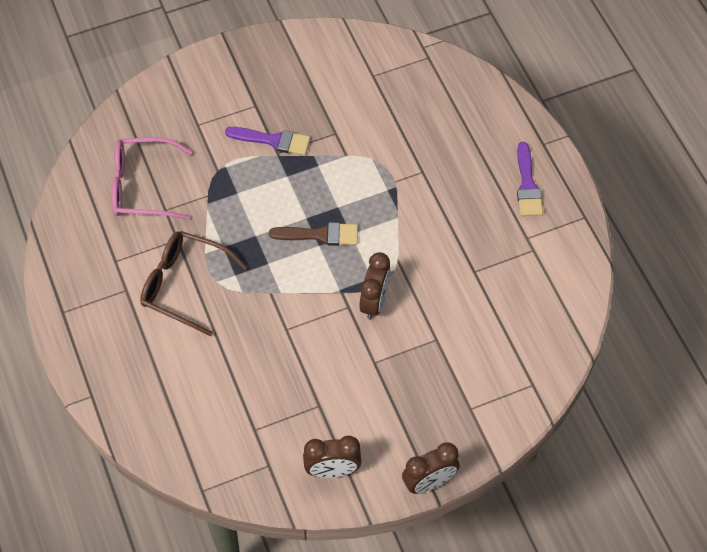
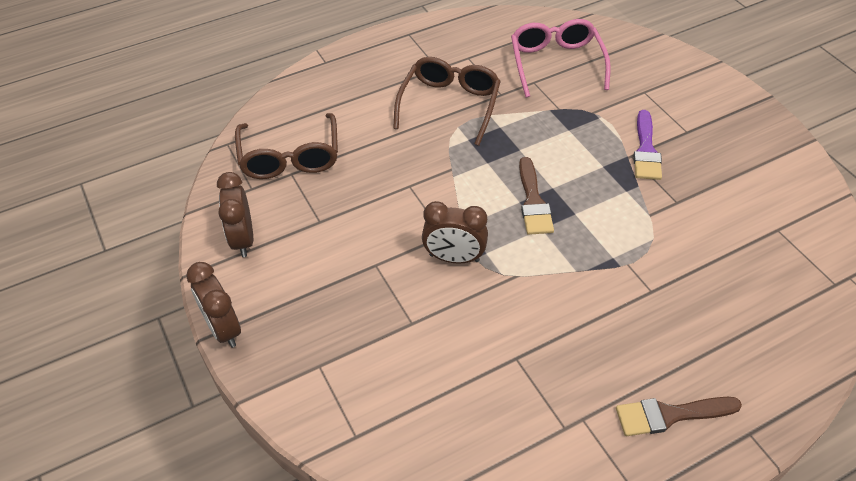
camera: 85 degrees right, 10 degrees down
(233, 430) = (290, 157): none -> brown glasses
(527, 185) = (670, 415): purple brush -> brown brush

